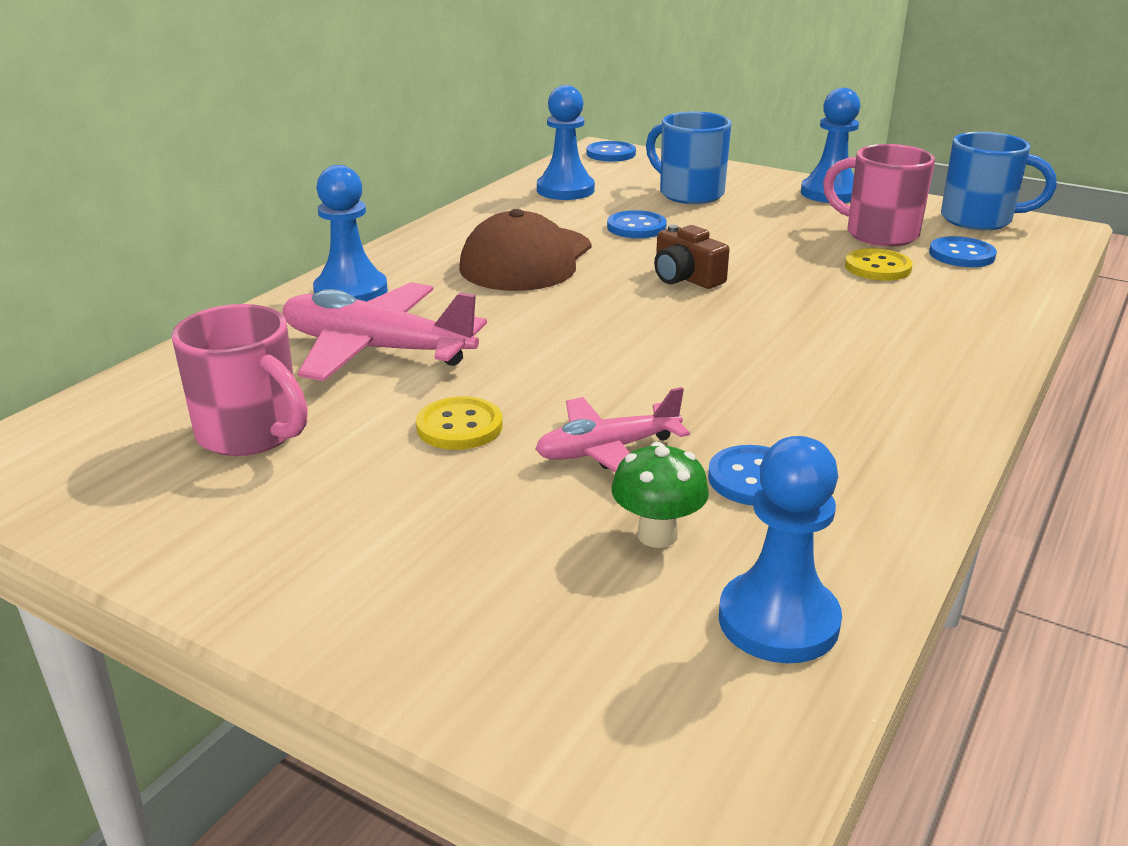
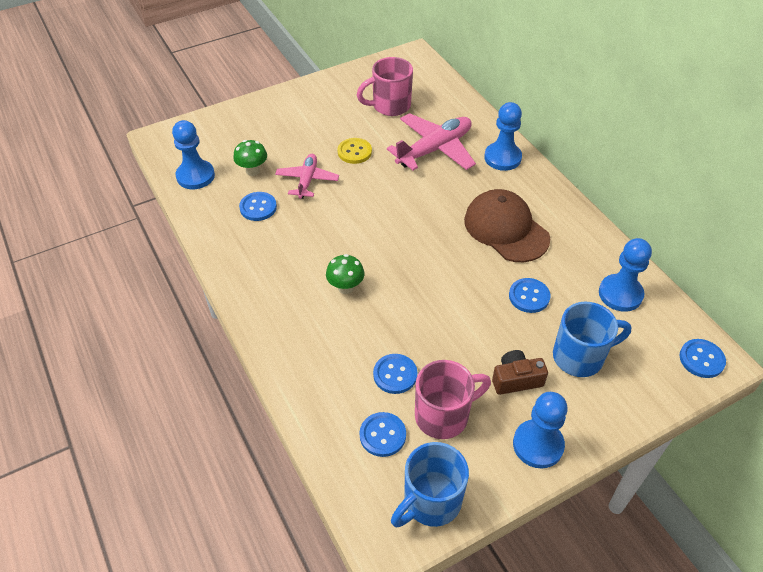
camera: 120 degrees right, 20 degrees up
(685, 278) = (440, 279): brown camera -> brown camera (516, 379)
(802, 333) = (345, 287): none -> green mushroom
(877, 267) = (395, 374): yellow button -> blue button

